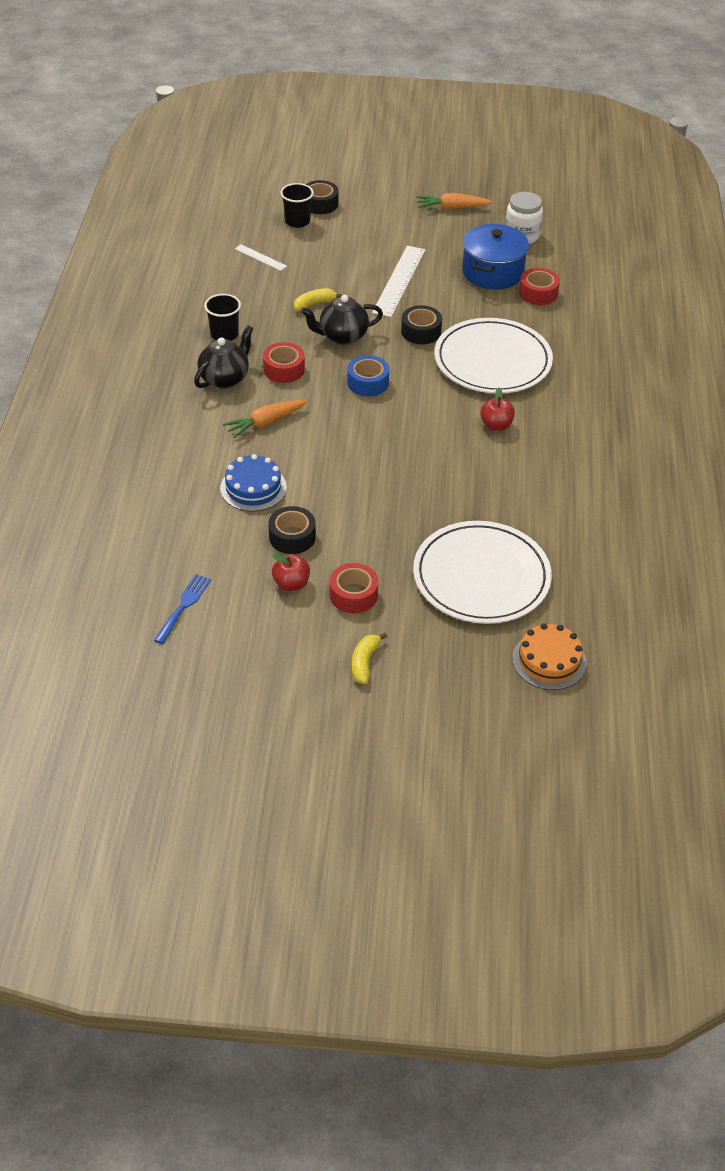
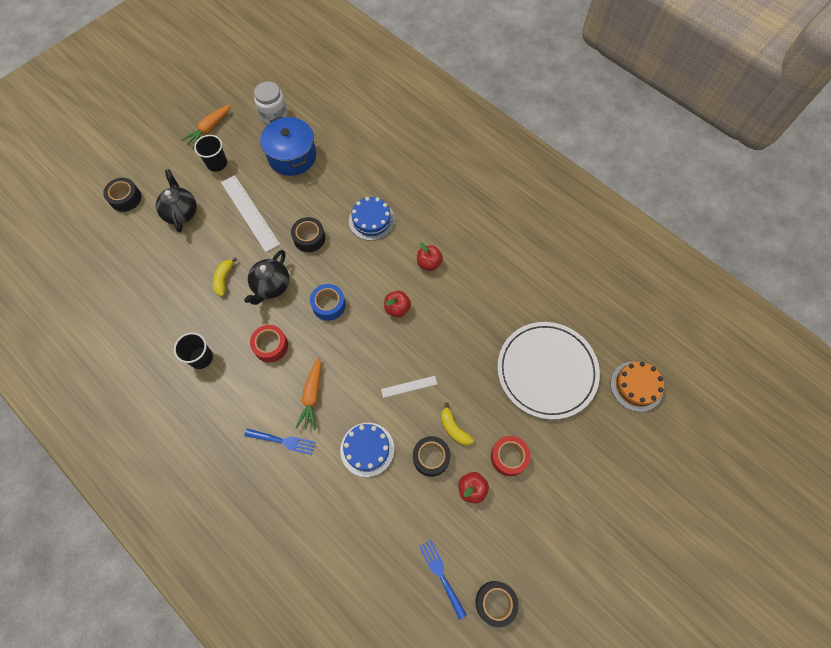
camera: 50 degrees left, 20 degrees up
(195, 661) = (495, 602): none -> black tape
(203, 429) = (283, 441): none -> blue fork
(225, 378) = (246, 390): black teapot -> black teapot (181, 212)
(260, 257) = (143, 276): white ruler -> white ruler (409, 386)
(297, 221) = (129, 225): black cup -> black cup (217, 163)
(365, 662) = (569, 493): yellow banana -> yellow banana (454, 428)
(419, 430) = (397, 308): none -> red apple
(492, 361) = (371, 220): white plate -> blue cake
(538, 293) = (334, 148): red tape -> none

